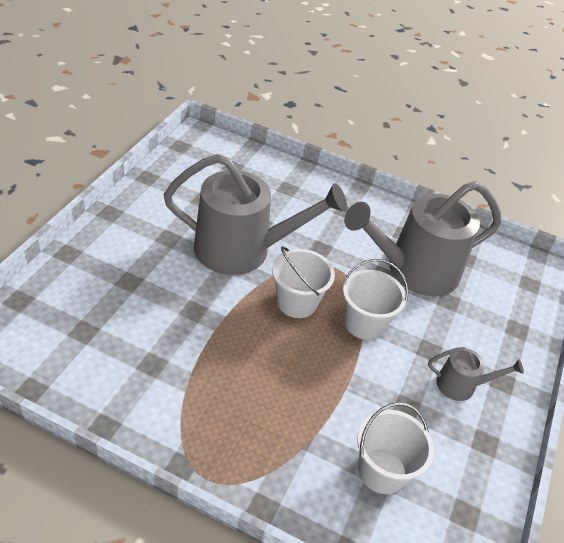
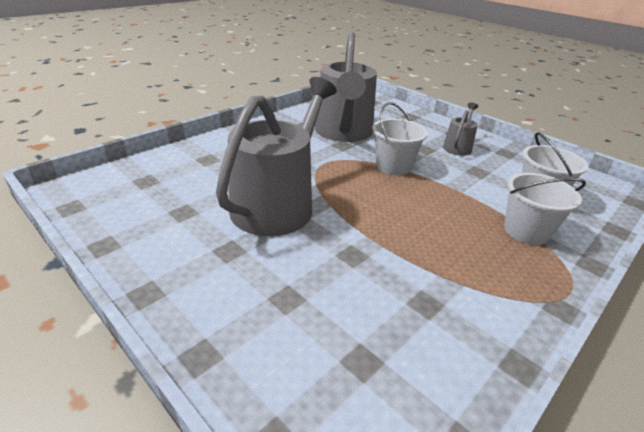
camera: 65 degrees left, 10 degrees down
(297, 302) = (360, 191): white bucket -> white bucket (526, 231)

